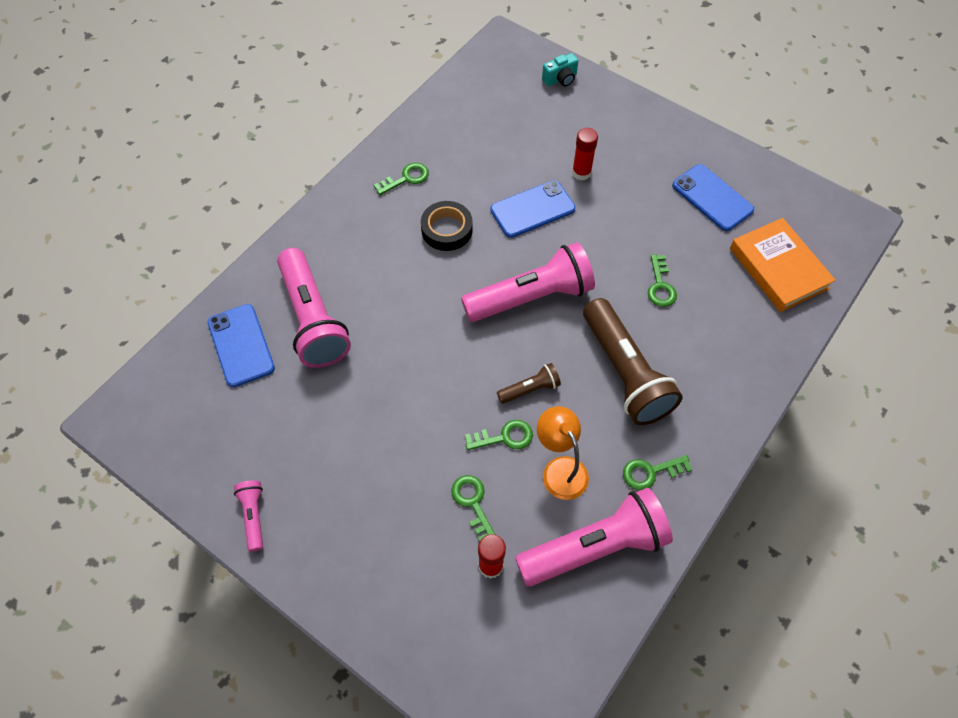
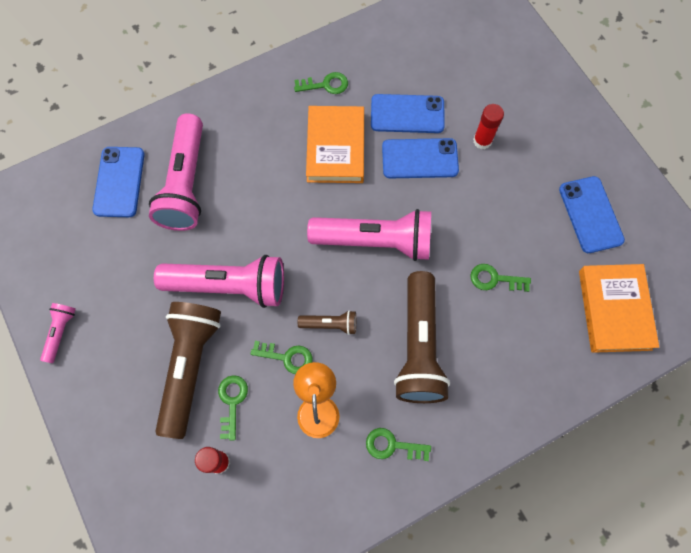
camera: 25 degrees right, 10 degrees up
(411, 489) = (190, 367): none -> brown flashlight
(447, 230) = (335, 147): black tape -> orange book
(499, 175) = (407, 114): none -> blue phone
(560, 79) = (513, 40): turquoise camera -> none
(595, 547) = (311, 488): pink flashlight -> pink flashlight (229, 286)
(660, 285) = (495, 279): green key -> green key turned 75 degrees clockwise

